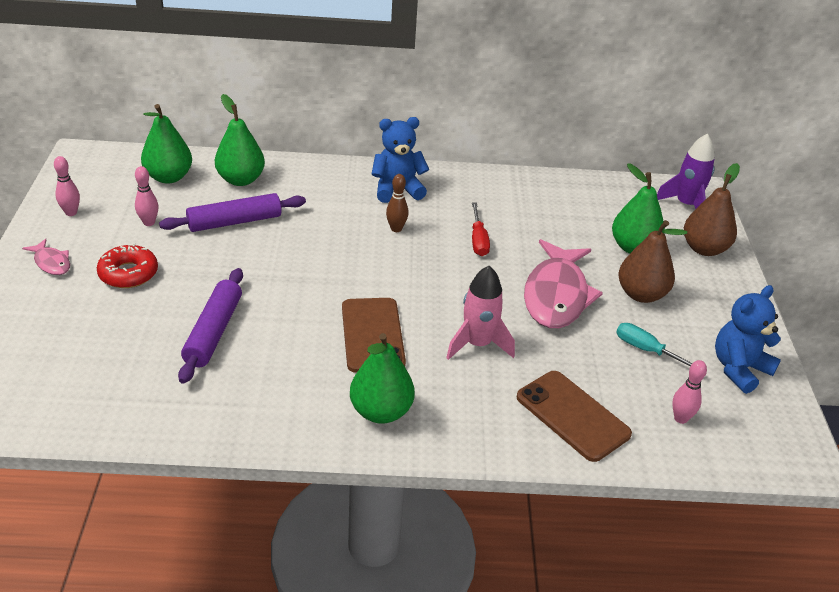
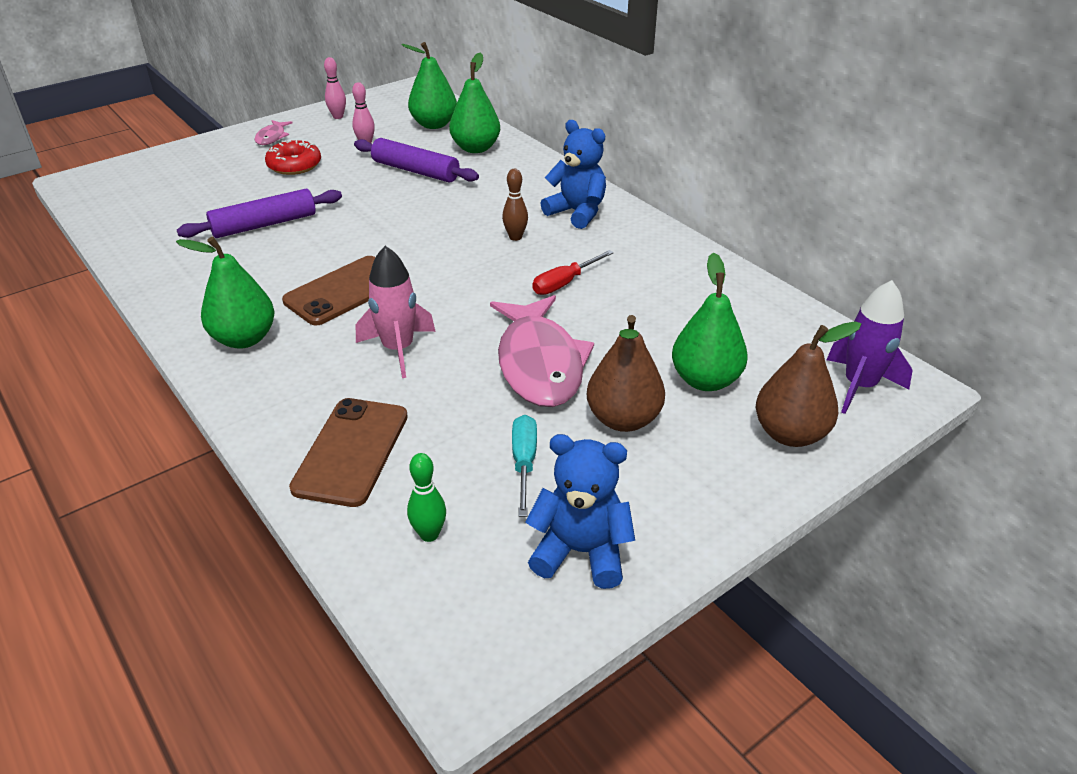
camera: 55 degrees right, 0 degrees up
(556, 295) = (539, 364): pink fish -> pink fish turned 75 degrees counterclockwise
(680, 418) = (429, 534): pink bowling pin -> green bowling pin

